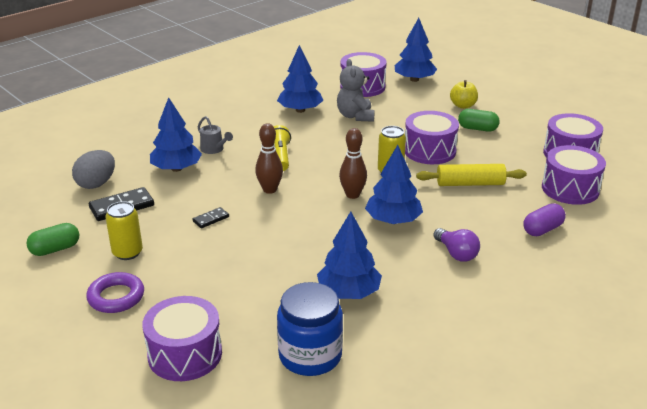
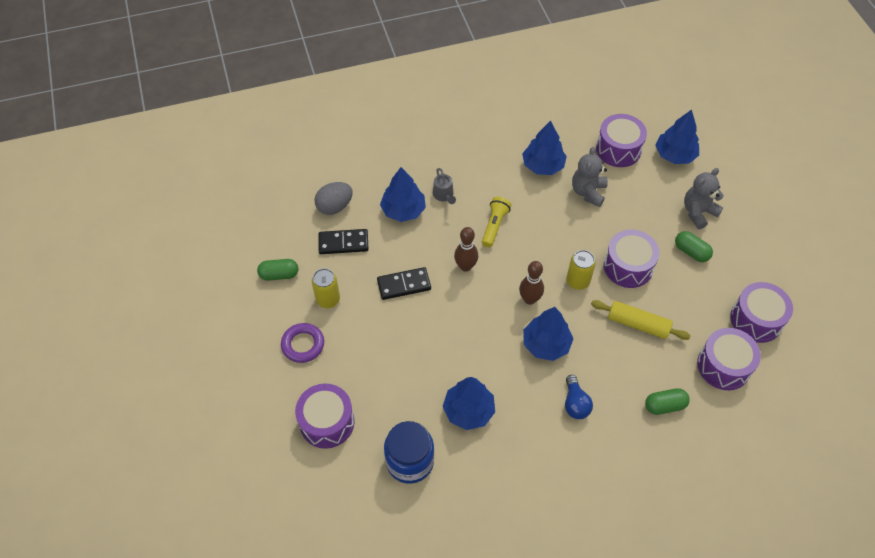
camera: 25 degrees right, 25 degrees up
(211, 219) = (404, 285): black domino -> black domino, size x1.80
(456, 253) = (575, 403): purple light bulb -> blue light bulb
(463, 105) = (698, 212): yellow apple -> grey teddy bear
(542, 229) = (664, 405): purple capsule -> green capsule

